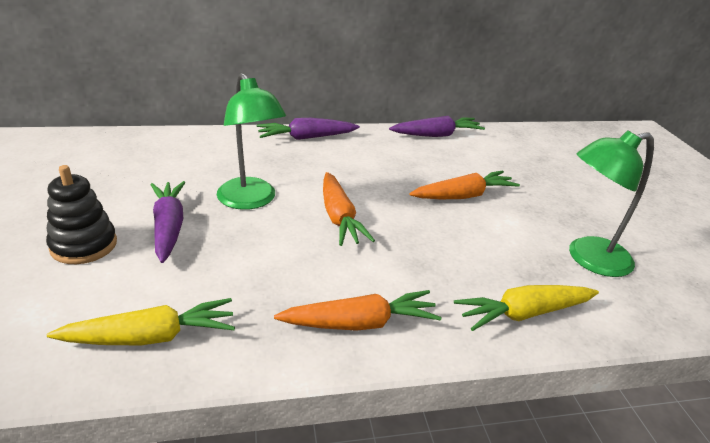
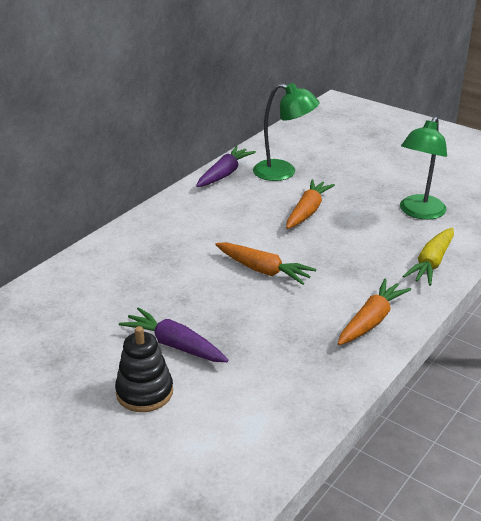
camera: 40 degrees left, 0 degrees up
(151, 337) = (287, 403): yellow carrot -> none
(251, 201) = (192, 294): green lamp -> green lamp (283, 172)
(306, 138) = (142, 226): purple carrot -> none

